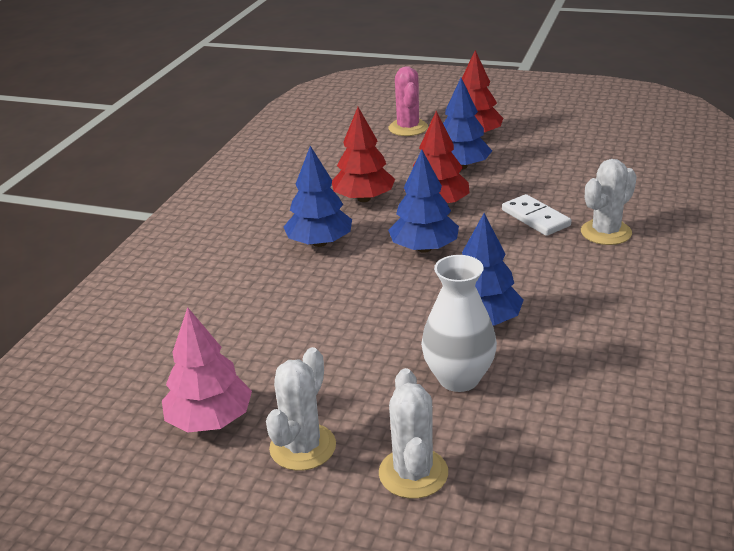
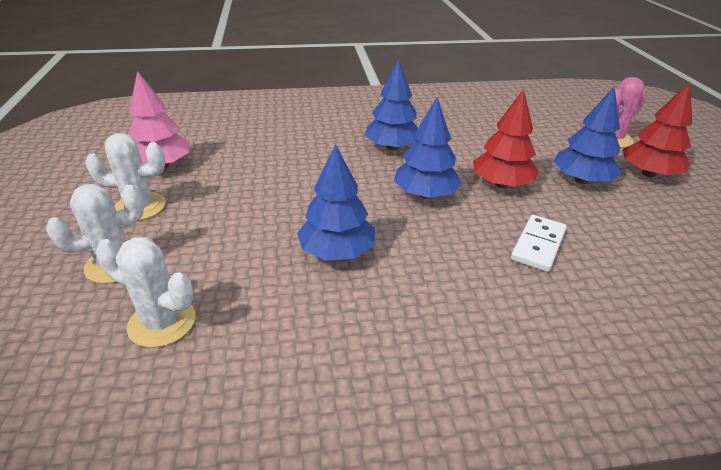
camera: 60 degrees right, 5 degrees up
(363, 199) = (473, 148): red tree -> none
(458, 378) = (244, 258): white vase -> none
(606, 232) = (561, 303): white cactus -> white cactus (162, 322)

